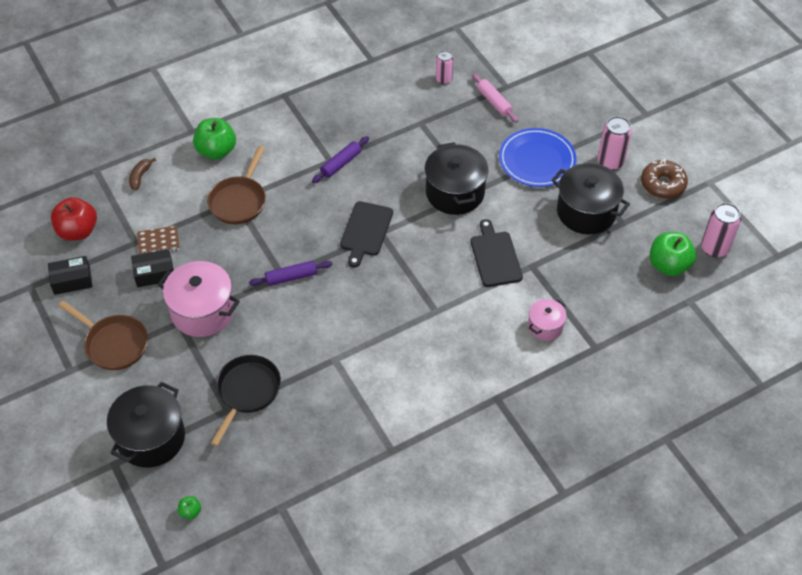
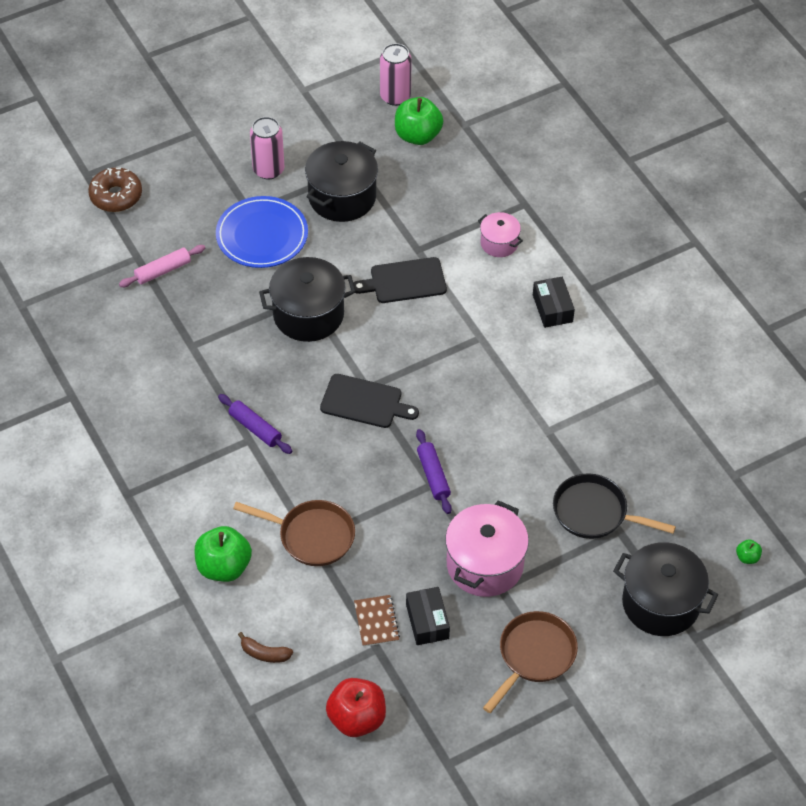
camera: 90 degrees left, 0 degrees up
(72, 280) = (438, 715): black box -> black box (552, 308)
(444, 79) = (118, 320): pink can -> none
(662, 184) = (305, 128): brown donut -> brown donut (116, 196)

